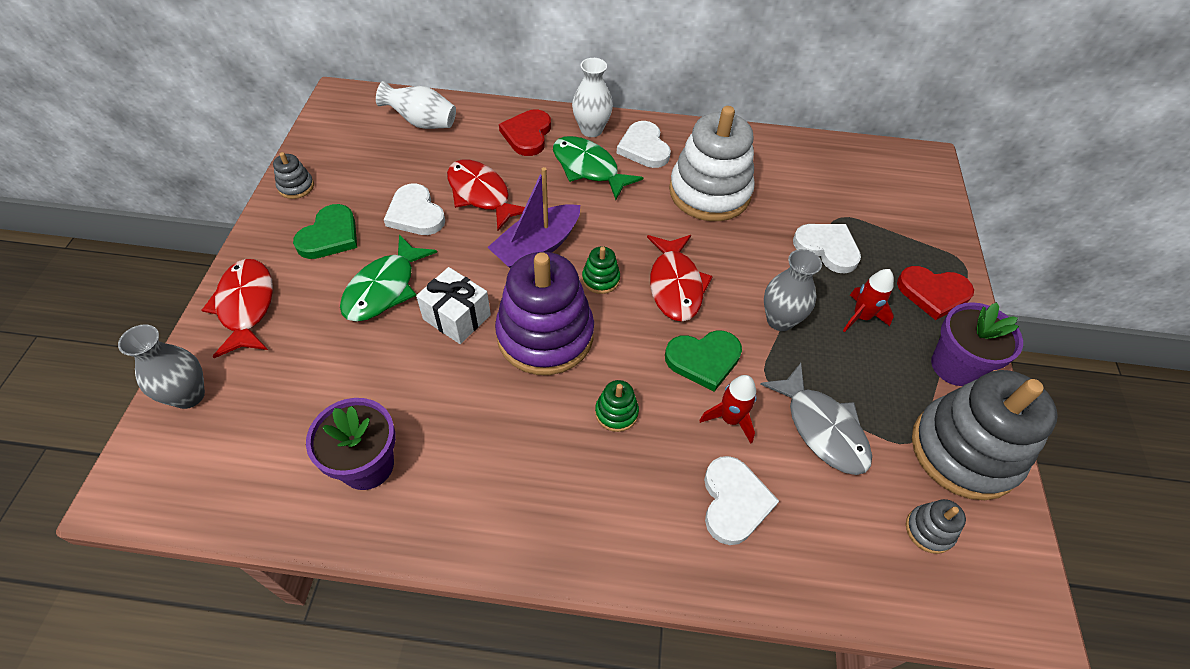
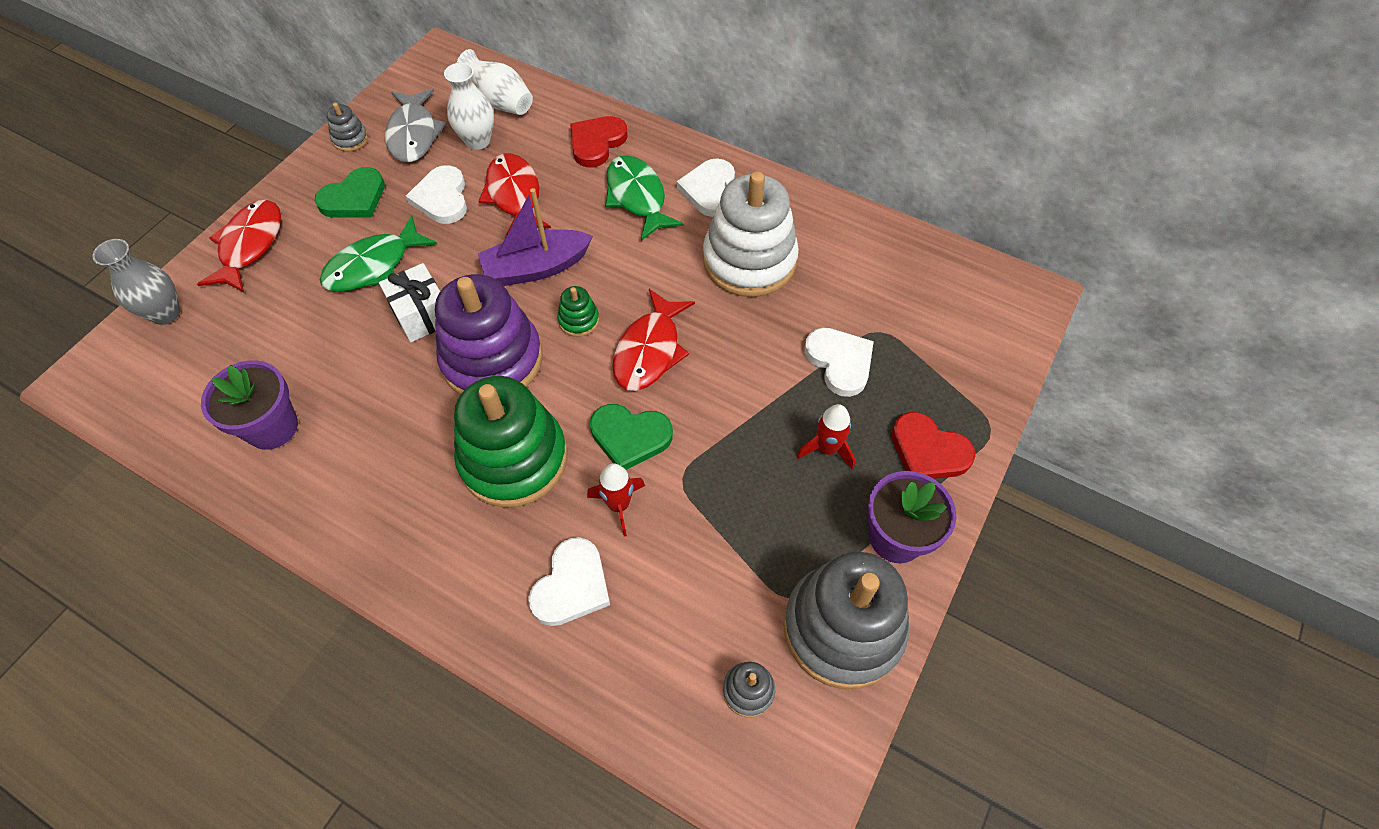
camera: 25 degrees right, 5 degrees up
(591, 130) = (666, 155): white vase -> white vase (478, 141)
(616, 412) = (513, 459): green stacking toy -> green stacking toy, size x2.39
(780, 320) = (735, 423): grey vase -> none
(822, 428) = (705, 548): grey fish -> grey fish (413, 134)

